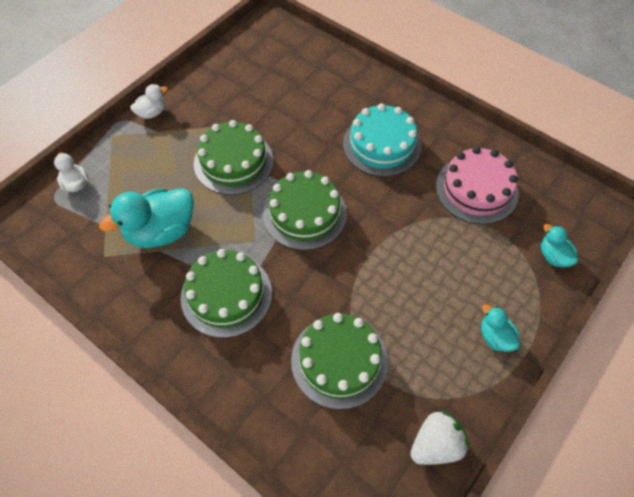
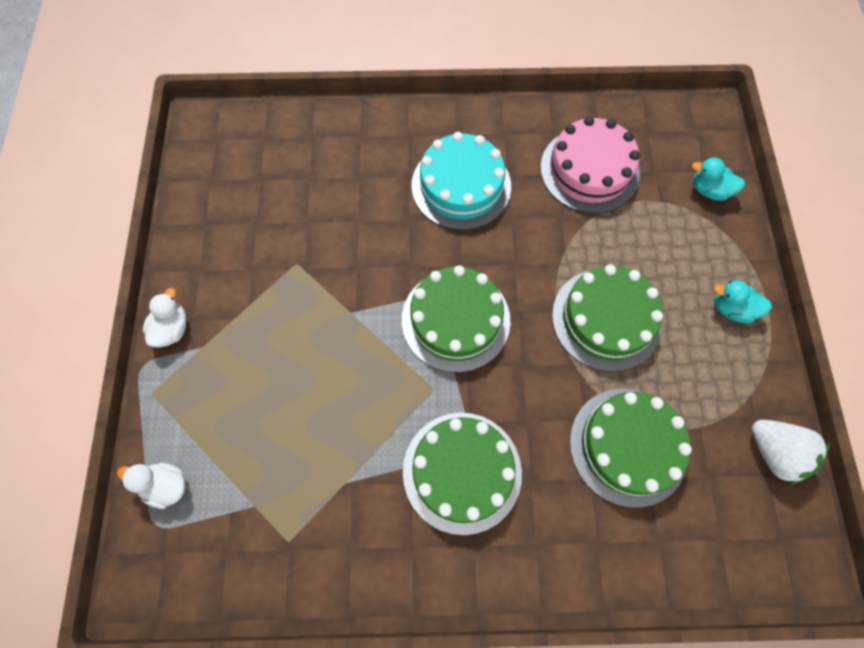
camera: 40 degrees left, 10 degrees up
(161, 231) = (325, 460): turquoise duck -> none
(233, 162) = (326, 318): green cake -> green cake (606, 319)
(436, 444) = (774, 452): white strawberry -> white strawberry turned 120 degrees clockwise

